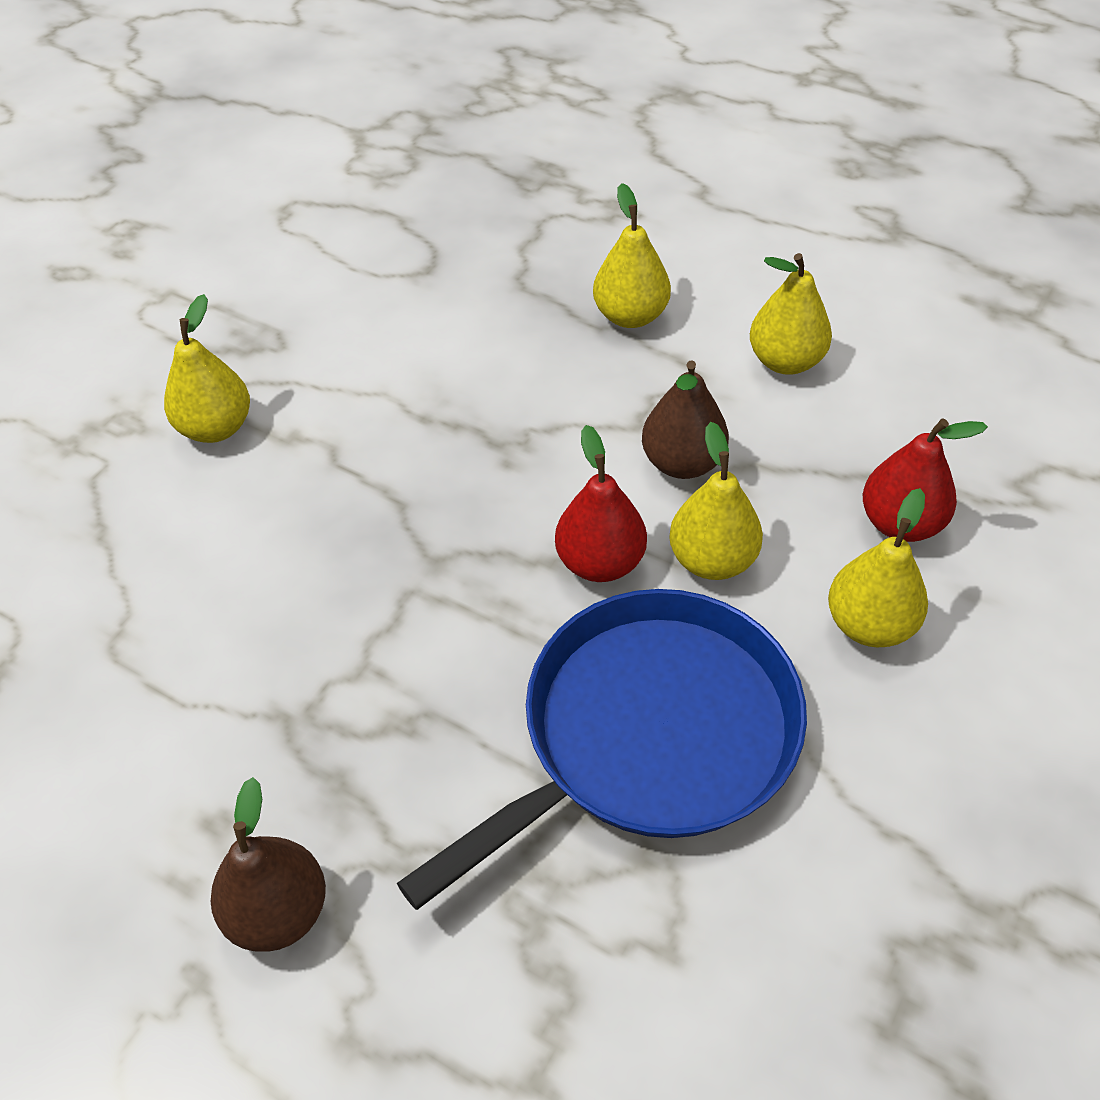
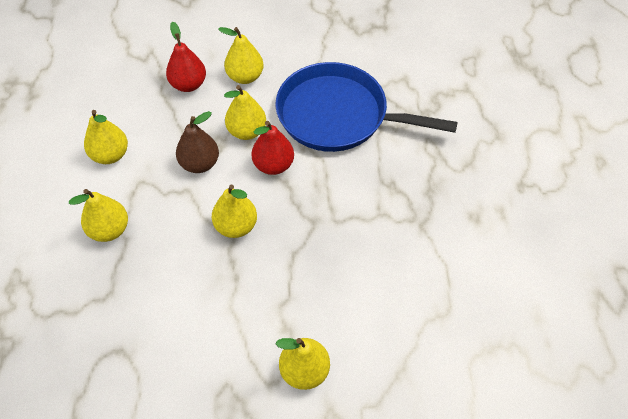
camera: 125 degrees left, 5 degrees up
(278, 911) = (483, 178): brown pear -> none
(514, 456) = (236, 226): none -> yellow pear

